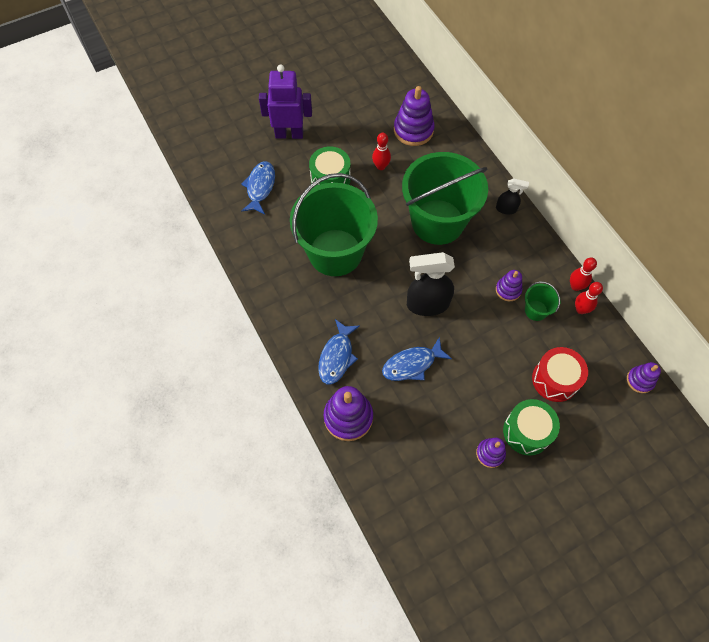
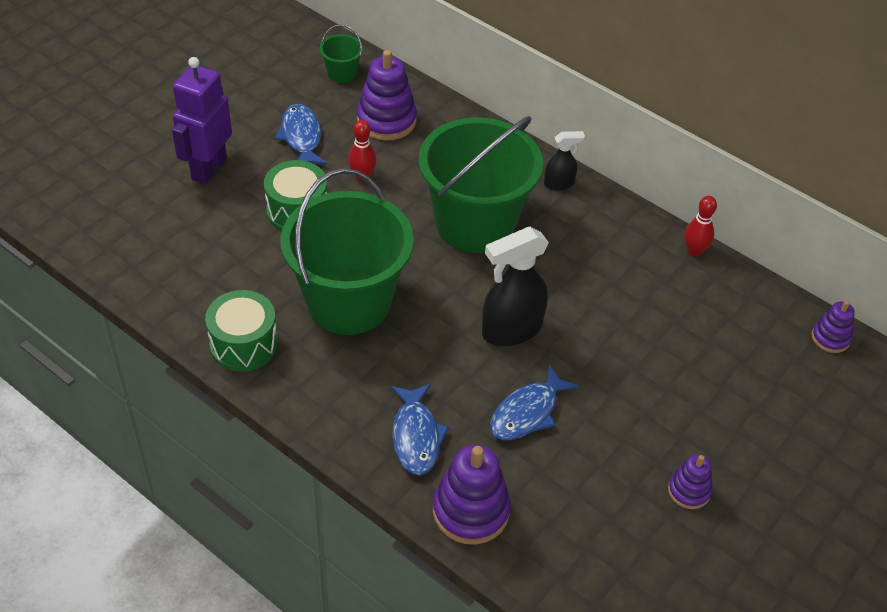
camera: 25 degrees left, 15 degrees down
(260, 187) = (196, 248): blue fish -> blue fish (301, 137)
(289, 134) = (208, 169): purple robot -> purple robot turned 45 degrees counterclockwise
(508, 290) = (610, 280): purple stacking toy -> none
(527, 431) = (722, 446): green drum -> green drum (244, 344)
(536, 310) = (659, 294): green bucket -> green bucket (342, 73)
(555, 380) = (726, 371): red drum -> none
(580, 309) = (715, 276): red bowling pin -> none

